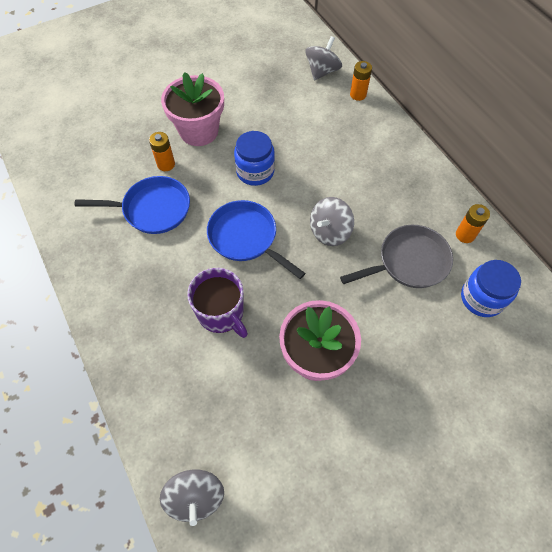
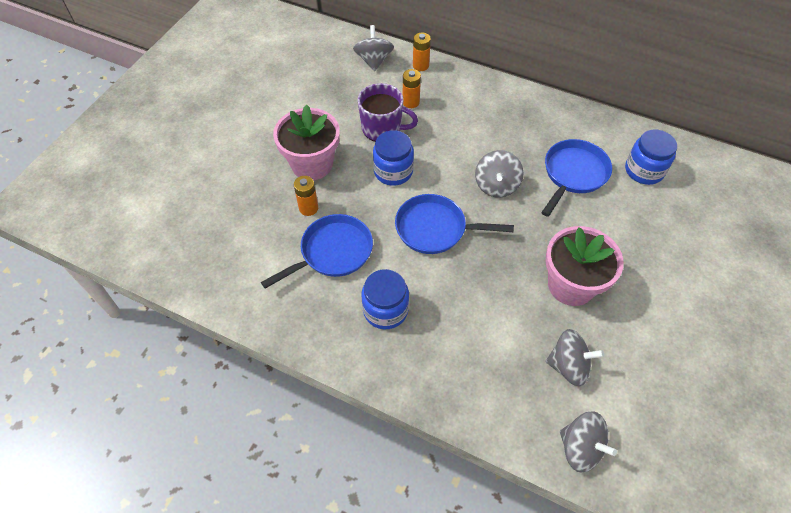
camera: 35 degrees left, 5 degrees down
(150, 278) = (385, 310): none -> blue jar
(221, 313) = (470, 299): purple mug -> purple mug (382, 128)
(249, 422) = (568, 366): none -> grey spinning top
(408, 262) = (573, 174): grey pan -> blue pan
(465, 235) = (594, 132): orange battery -> orange battery (411, 102)

